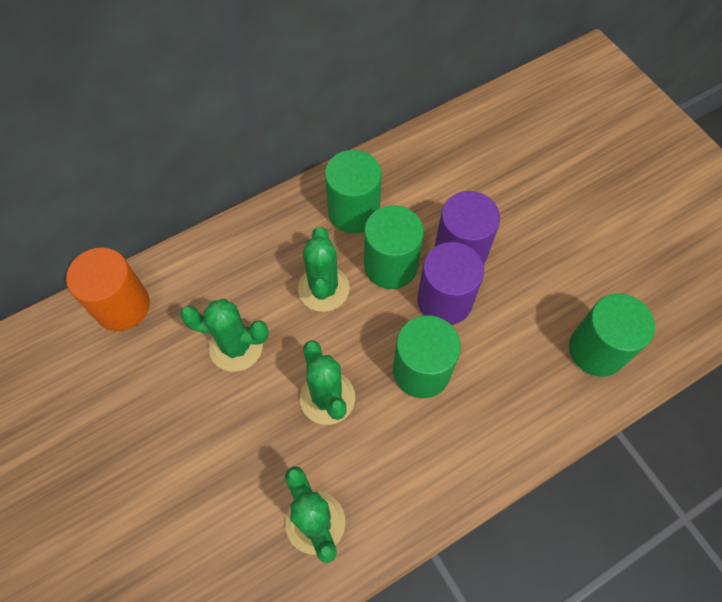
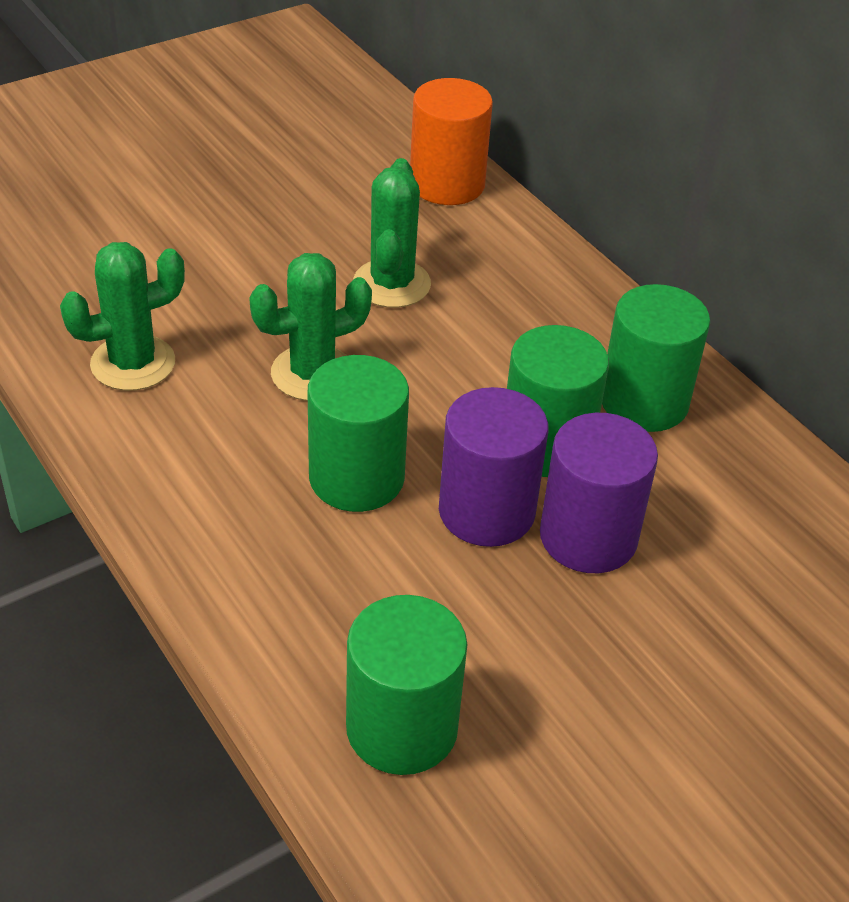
camera: 85 degrees right, 20 degrees down
(323, 288) = (494, 368): green cactus -> none

